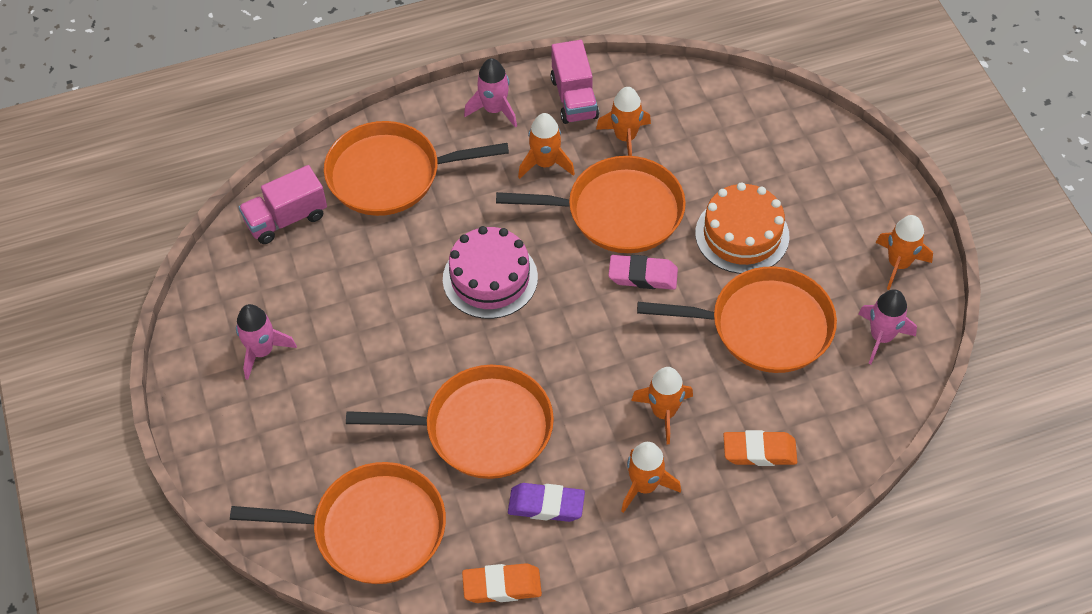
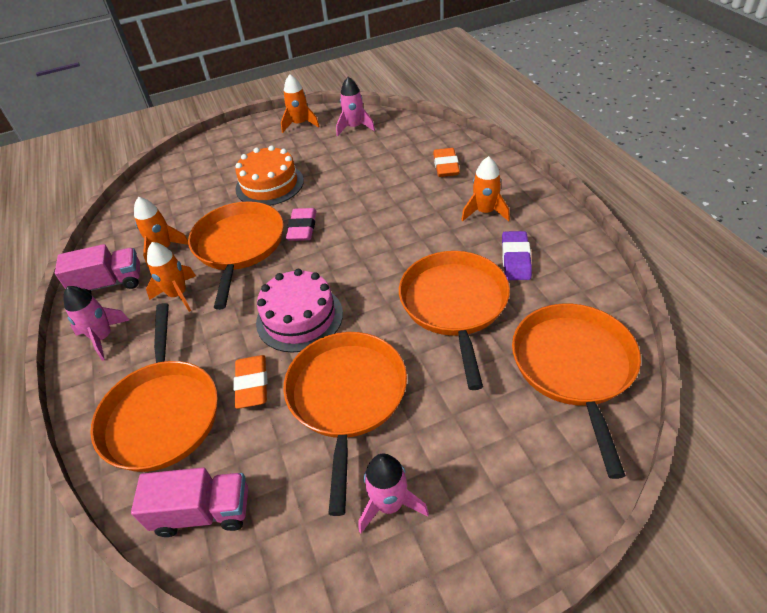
camera: 90 degrees left, 10 degrees down
(286, 219) = (203, 512): pink truck -> pink truck turned 60 degrees counterclockwise
(502, 586) = (594, 276): orange eraser -> orange eraser (252, 384)
(664, 413) = (423, 208): orange rocket -> none
(764, 326) = (347, 170): orange pan -> orange pan (347, 397)

